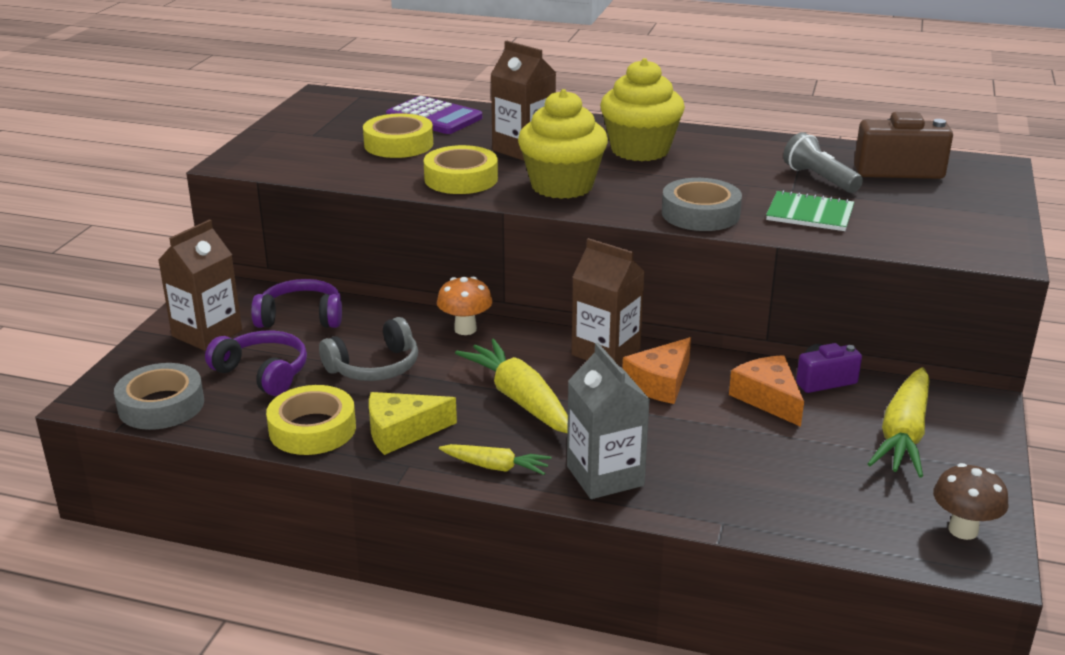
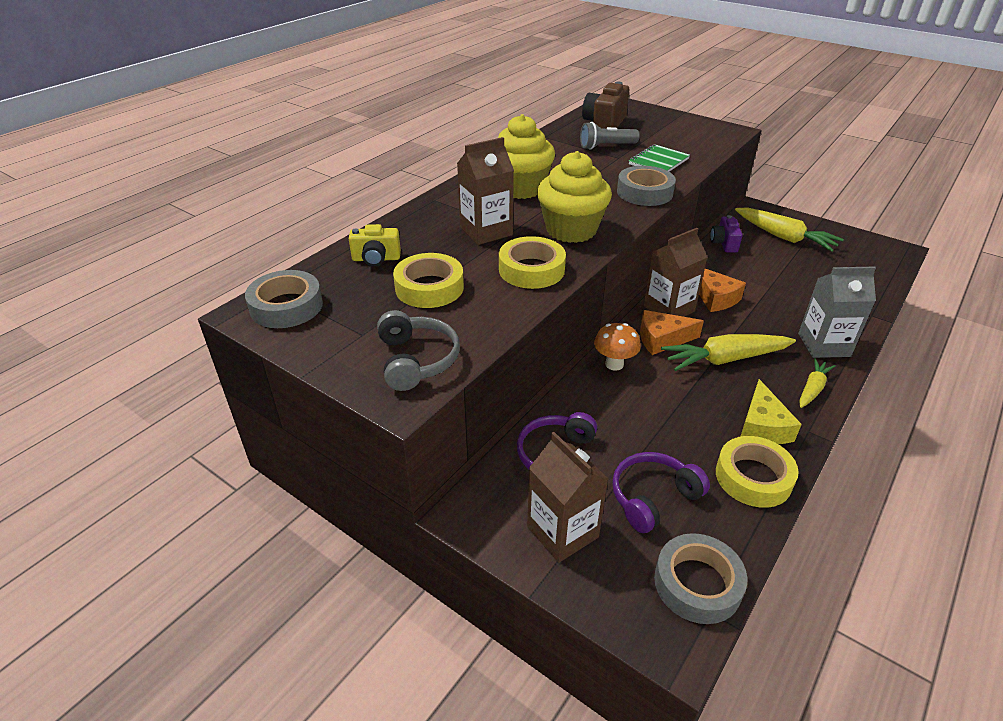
camera: 70 degrees left, 10 degrees up
(338, 104) = (286, 306): none -> grey tape
(375, 367) = (660, 424): grey headphones -> grey headphones (417, 360)
(434, 117) = (376, 259): purple calculator -> yellow camera
(768, 398) = (740, 266): orange cheese -> orange cheese (662, 339)
(963, 530) = (872, 248): brown mushroom -> none

